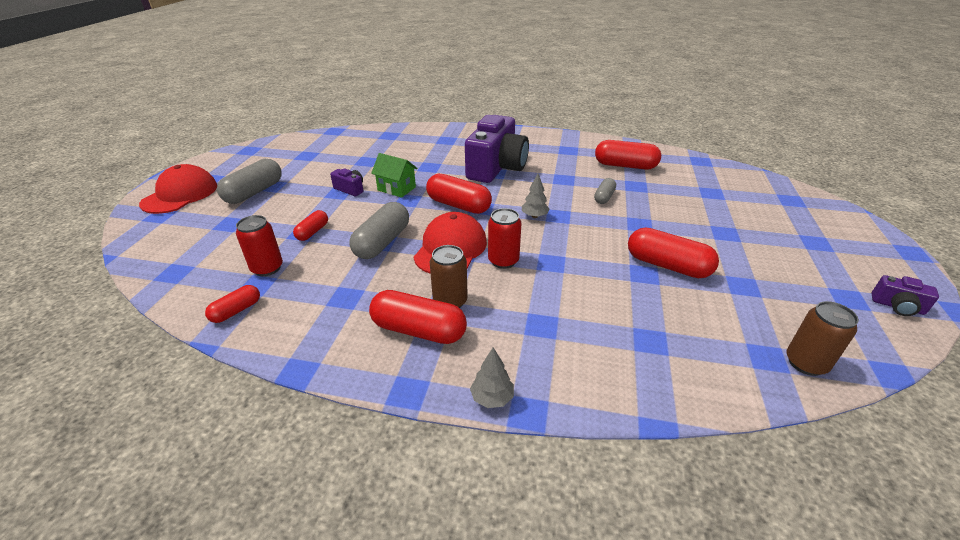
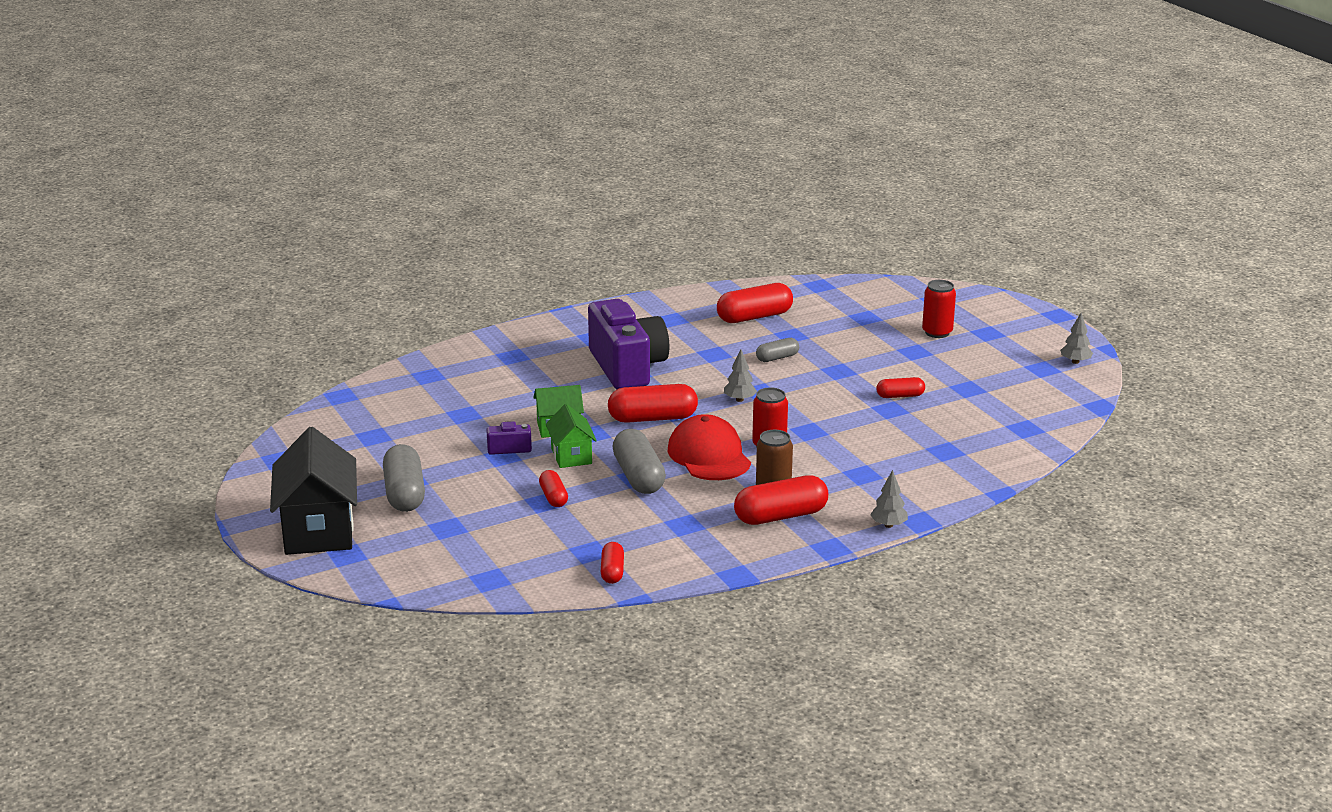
camera: 40 degrees left, 10 degrees down
(180, 194) = (318, 530): red cap -> black house
(267, 268) = (573, 538): red can -> red can (937, 332)
(371, 209) = (571, 456): none -> green house
(604, 197) = (777, 358): grey capsule -> grey capsule turned 75 degrees clockwise
(667, 265) = (900, 396): red capsule -> red capsule, size x0.56
(805, 363) = (1049, 422): brown can -> none
(897, 306) = (1075, 362): purple camera -> grey tree

